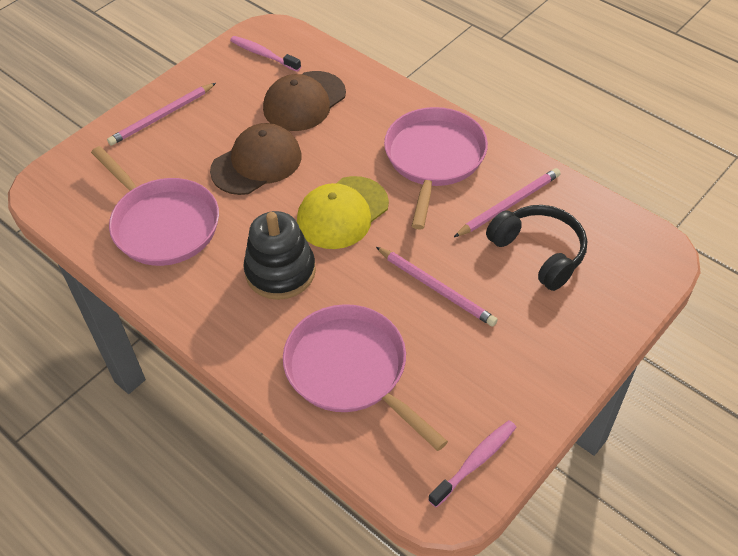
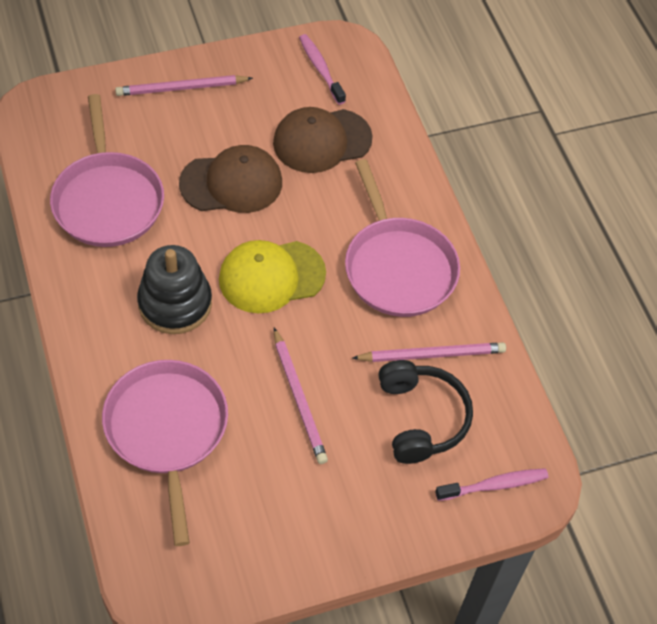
camera: 25 degrees right, 5 degrees up
(434, 158) = (398, 267): pink pan -> pink pan turned 120 degrees clockwise
(475, 462) = (209, 575): pink toothbrush -> pink toothbrush (495, 485)

